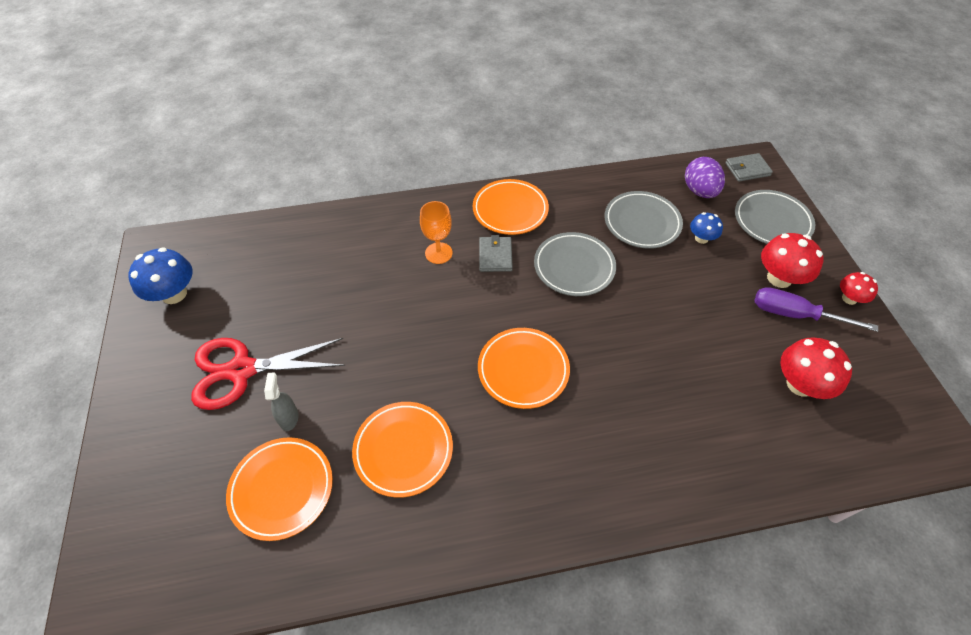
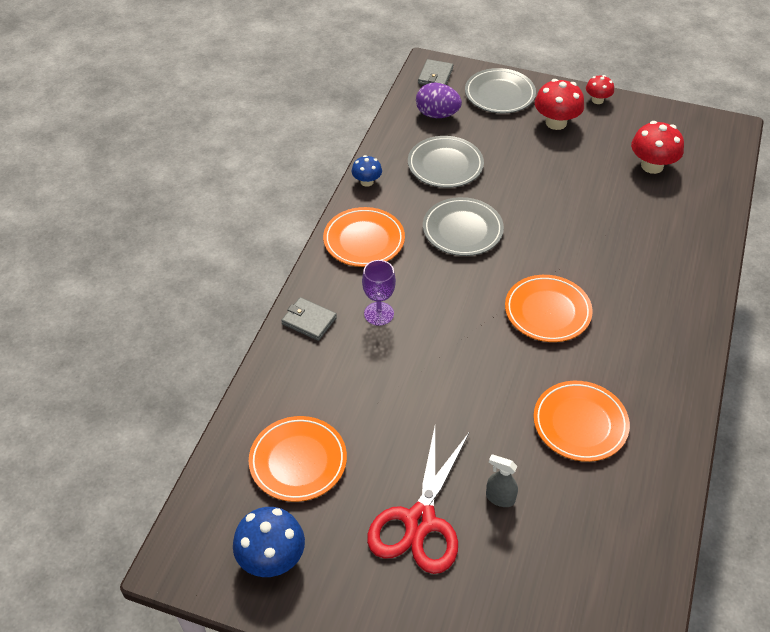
camera: 60 degrees left, 5 degrees down
(282, 489) = (572, 527): orange plate -> orange plate (298, 461)
(438, 253) = (379, 313): orange goblet -> purple goblet
(495, 256) = (412, 275): grey wallet -> grey wallet (309, 321)
(701, 238) = (487, 141): blue mushroom -> blue mushroom (367, 182)
(795, 315) = (593, 134): purple screwdriver -> none

